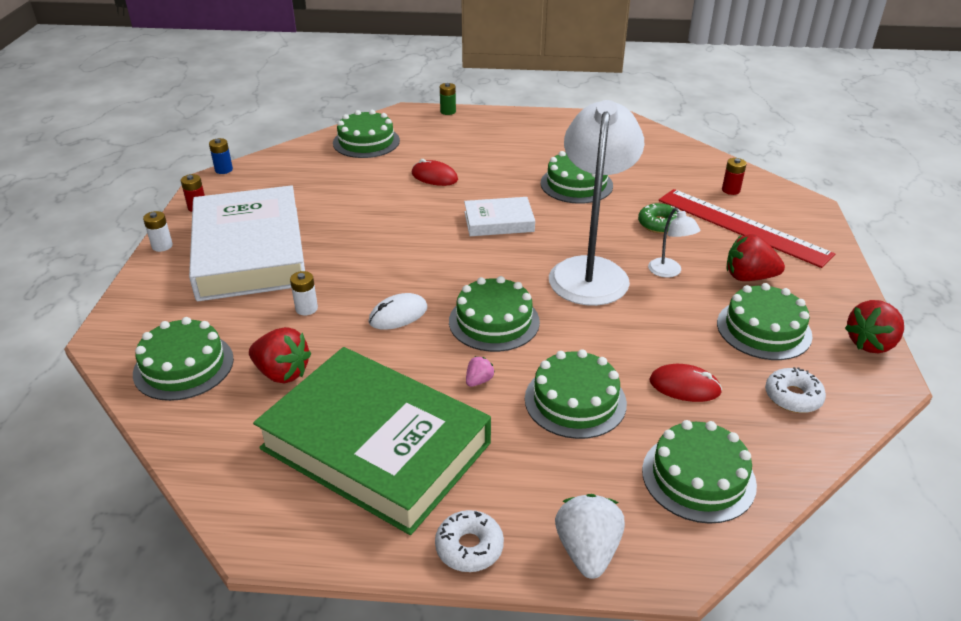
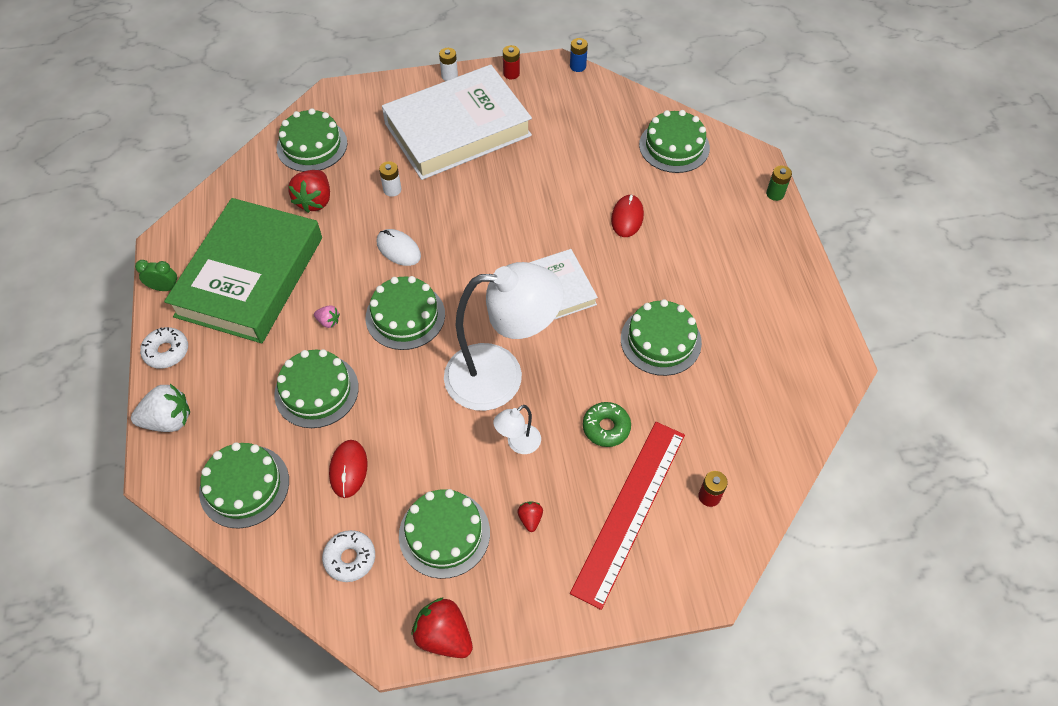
camera: 75 degrees right, 20 degrees up
(350, 544) = (164, 288): none -> green clock
(749, 277) = (530, 519): red strawberry -> red strawberry, size x0.50

